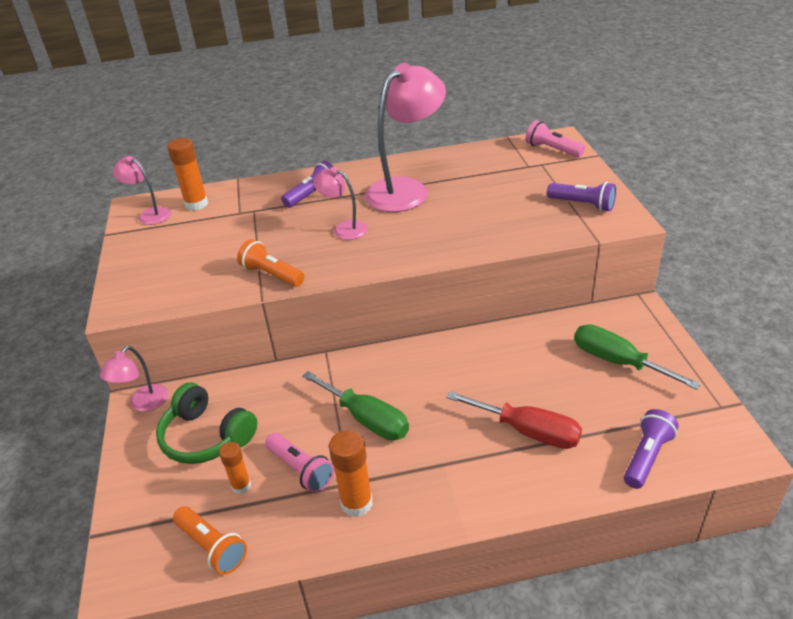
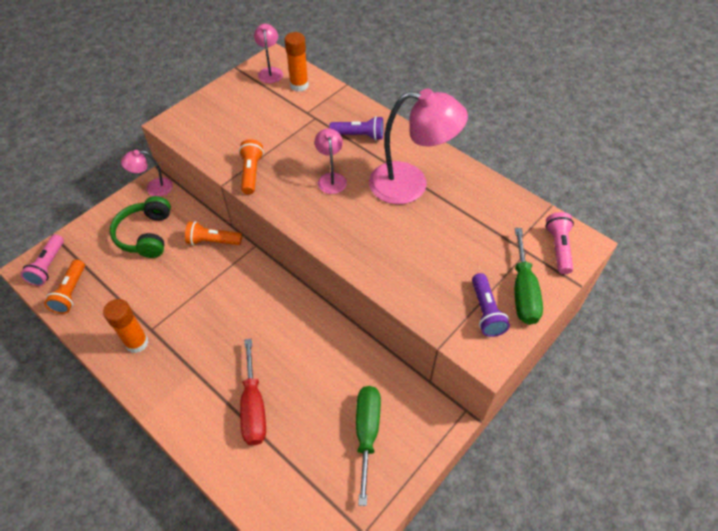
camera: 50 degrees right, 15 degrees up
(241, 486) = (119, 277): orange glue stick -> none
(282, 382) = (213, 241): none -> orange flashlight
(301, 470) = (147, 298): pink flashlight -> pink flashlight (48, 266)
(367, 419) = (208, 306): green screwdriver -> green screwdriver (523, 291)
(647, 457) = (274, 498): purple flashlight -> none

